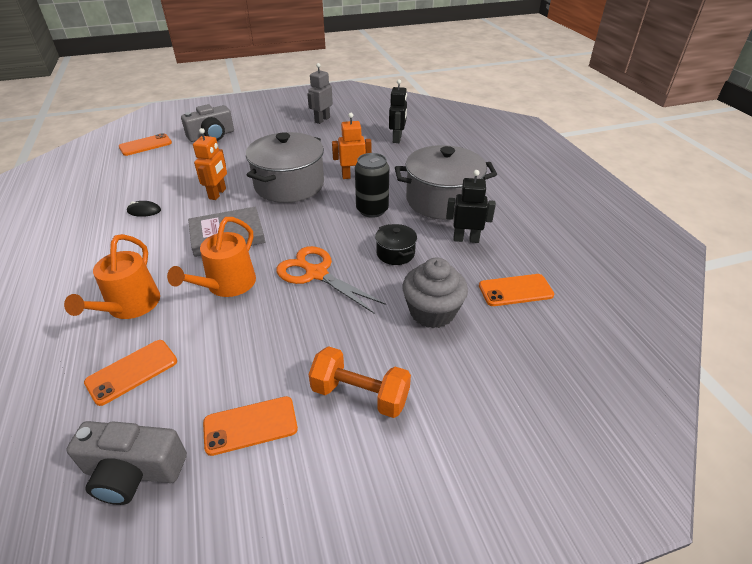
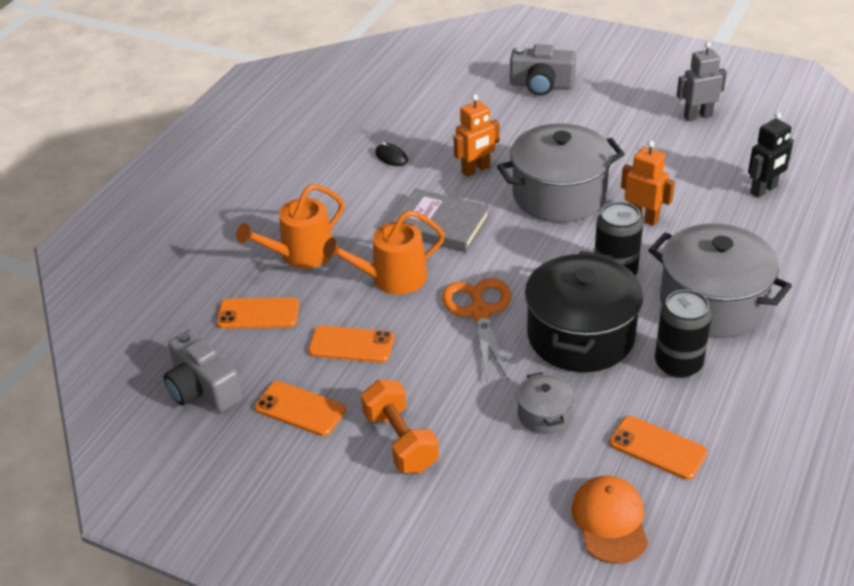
camera: 45 degrees right, 0 degrees up
(145, 145) = (461, 69): orange phone -> orange phone (351, 345)
(395, 253) = (580, 336): black pot -> black pot, size x2.15
(432, 312) = (544, 415): grey cupcake -> grey pot
(466, 239) = (678, 364): black robot -> black can
(549, 351) = (610, 521): none -> orange cap

